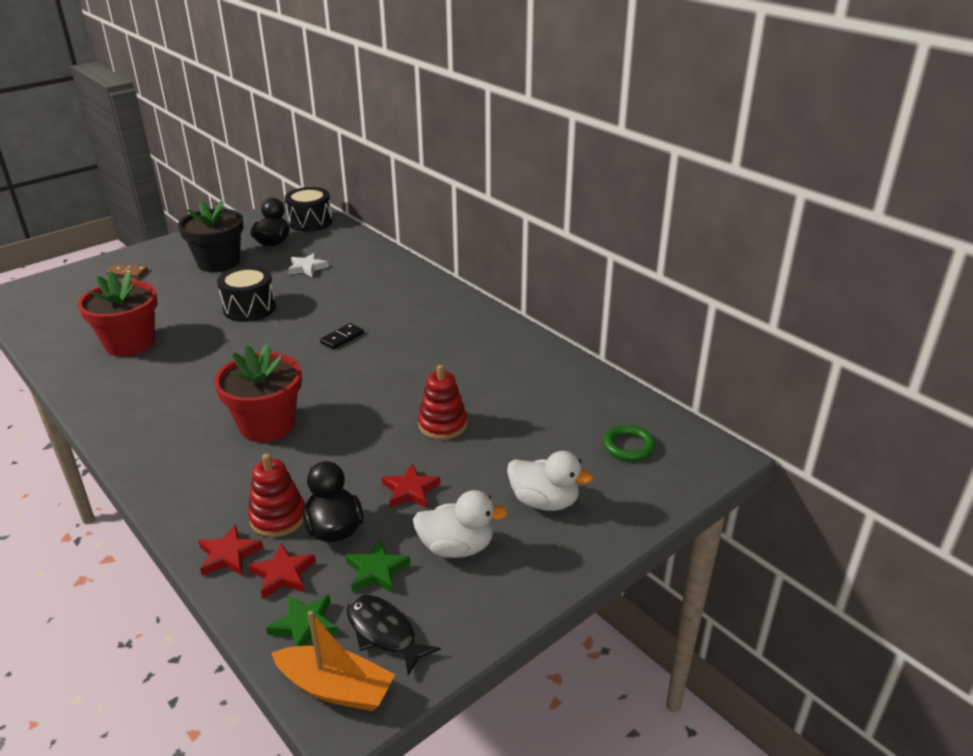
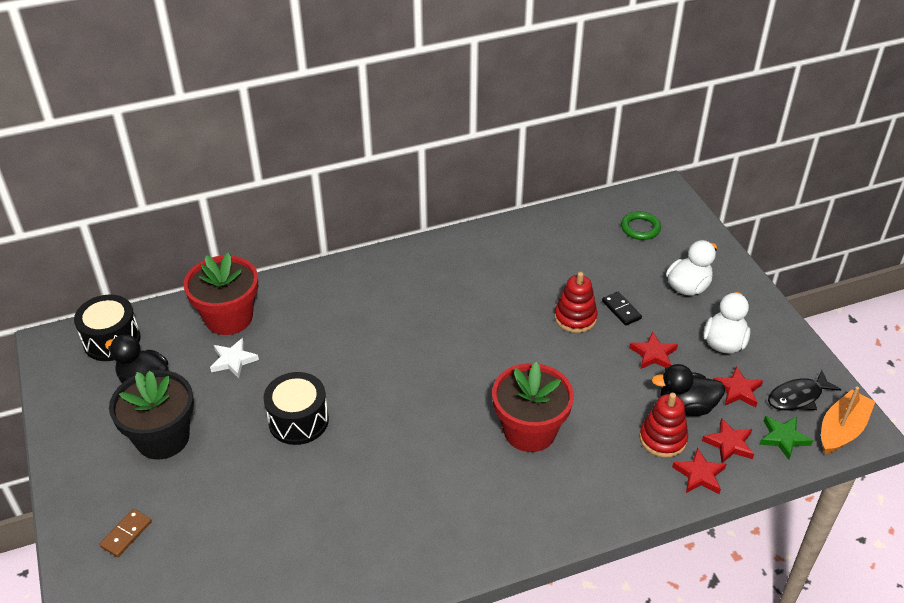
camera: 70 degrees left, 10 degrees up
(130, 343) = (318, 535): red flower pot -> red flower pot (229, 318)
(342, 338) = (403, 356): black domino -> black domino (621, 310)
(376, 570) = (737, 390): green star -> red star

